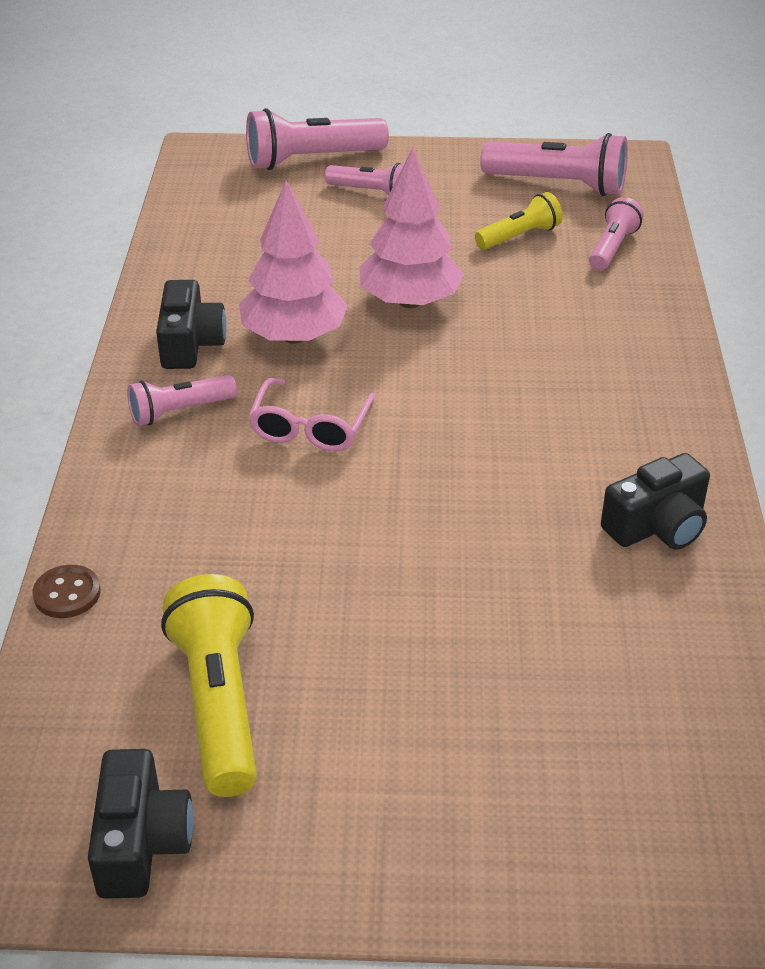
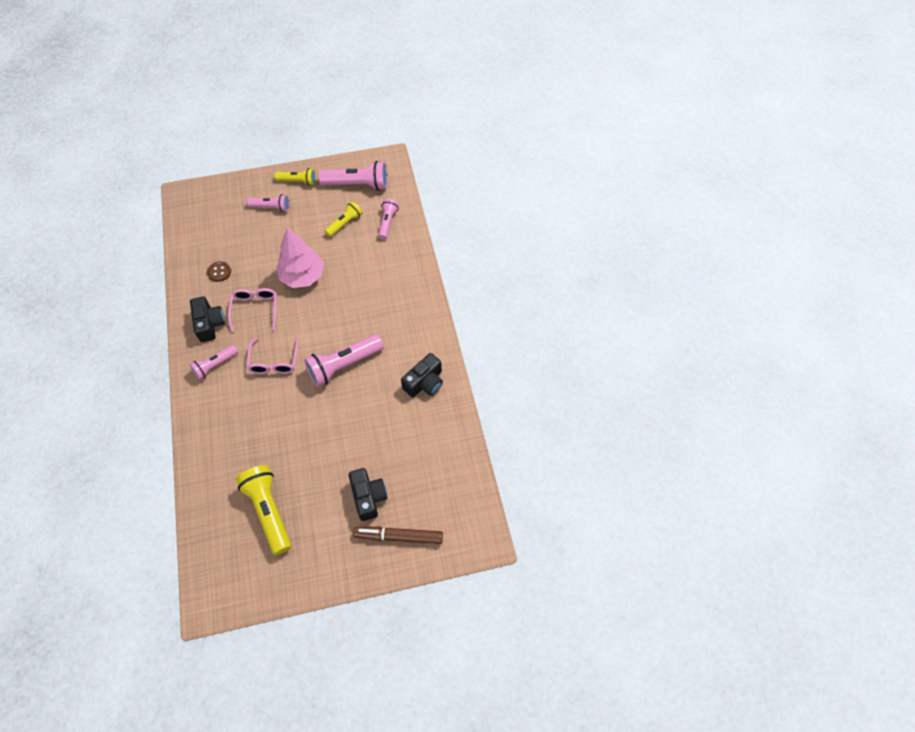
camera: 15 degrees left, 20 degrees up
(67, 594) = (194, 474): brown button -> brown button (219, 272)
(141, 842) = (255, 579): black camera -> black camera (368, 497)
(294, 336) = (255, 309): pink tree -> pink glasses
(311, 160) = (238, 190): pink flashlight -> pink flashlight (344, 365)
(436, 164) = (298, 181): none -> yellow flashlight
(540, 831) = (398, 536): none -> brown marker

